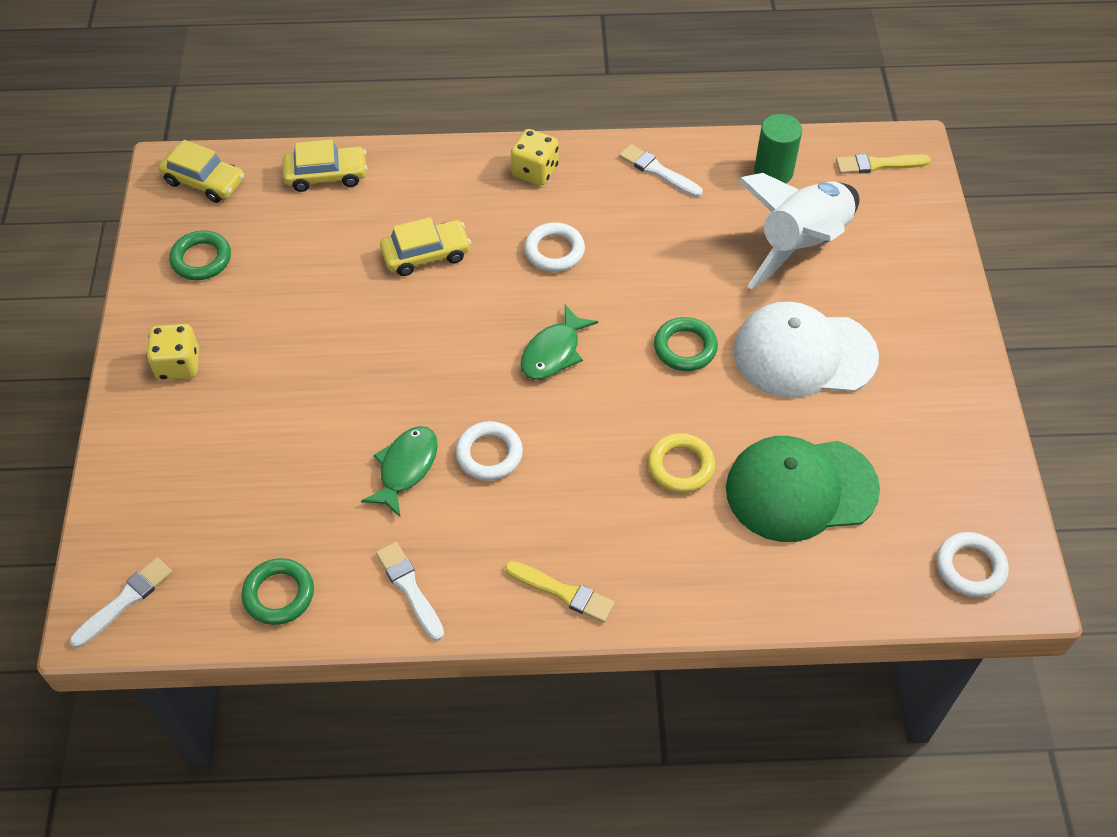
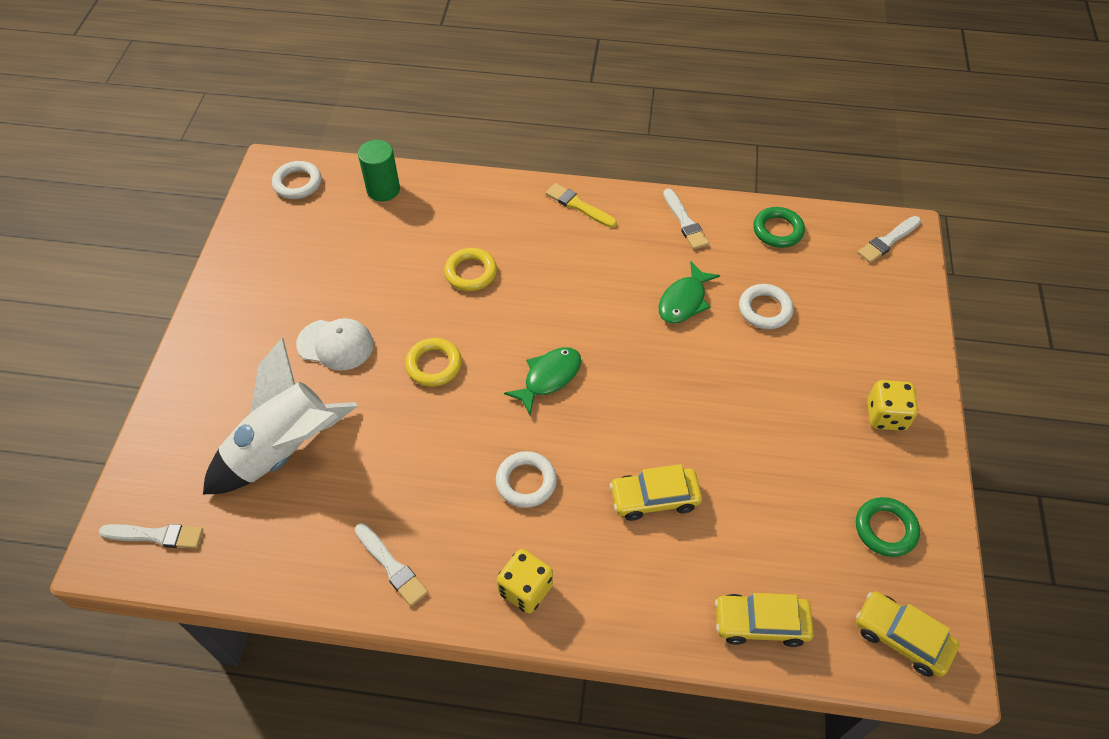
camera: 170 degrees left, 0 degrees up
(489, 454) = (617, 302): white ring -> white ring (765, 309)
(685, 347) = (434, 365): green ring -> yellow ring
(773, 172) = (270, 544): green cylinder -> green cylinder (383, 189)
(801, 489) = (388, 245): green cap -> none
(804, 354) = (335, 344): white cap -> white cap, size x0.62
(878, 164) = (156, 535): yellow brush -> white brush

